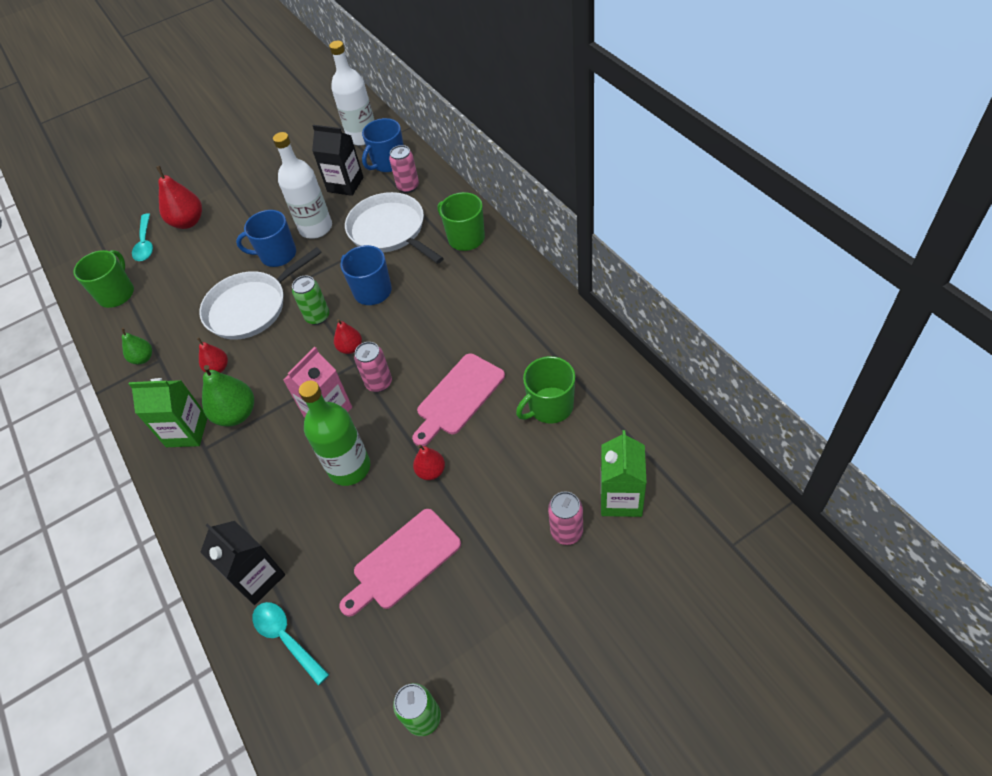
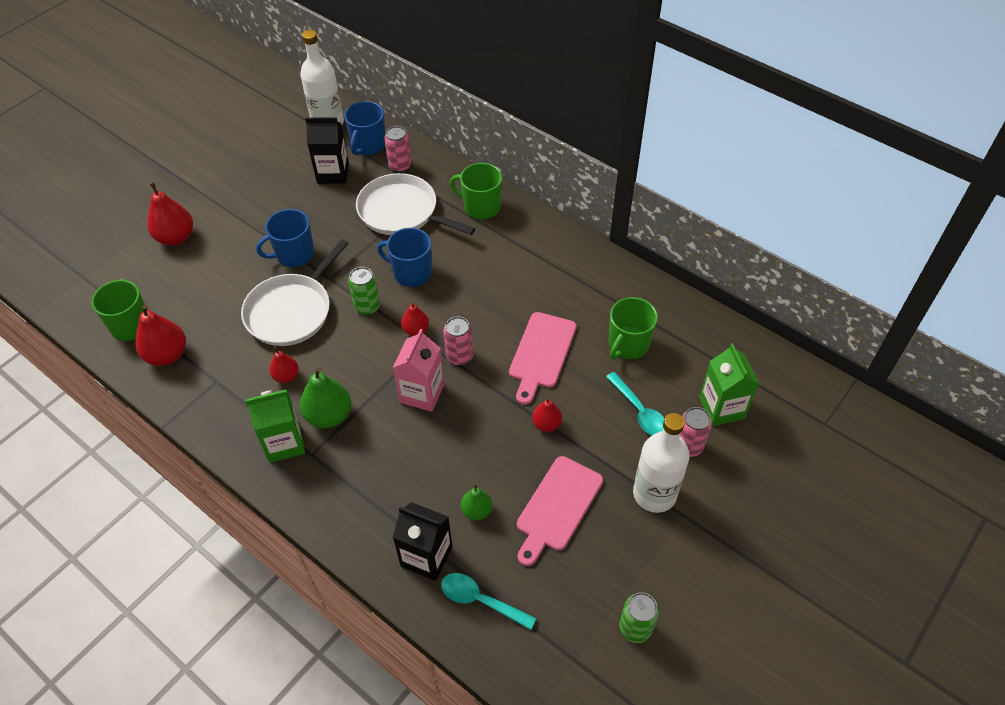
camera: 25 degrees left, 0 degrees up
(131, 327) = (167, 355): none -> red pear
(143, 358) = (198, 383): green pear -> green pear (477, 511)
(145, 243) = (137, 267): turquoise spoon -> turquoise spoon (639, 411)
(316, 228) = (322, 221): white bottle -> white bottle (654, 494)
(349, 468) = (468, 438): green bottle -> none

